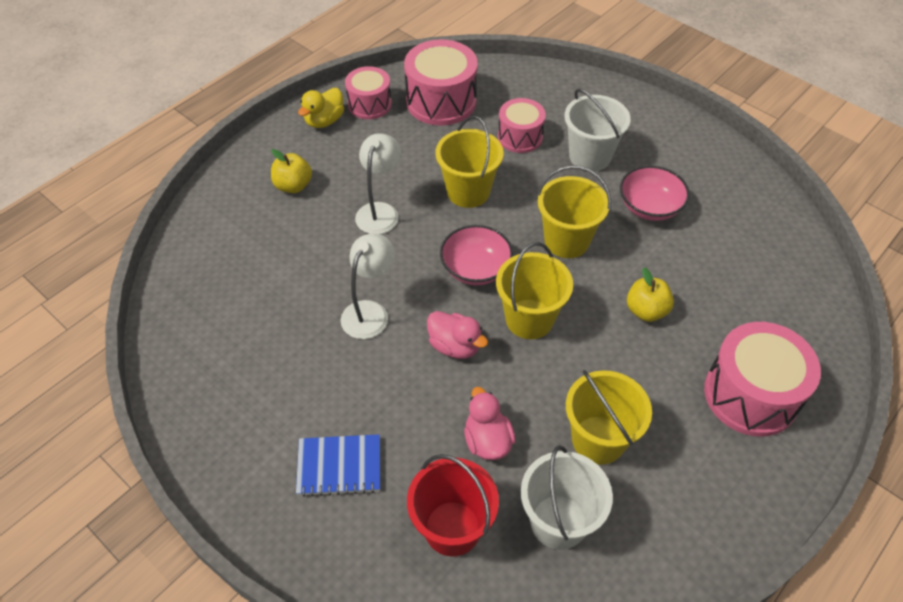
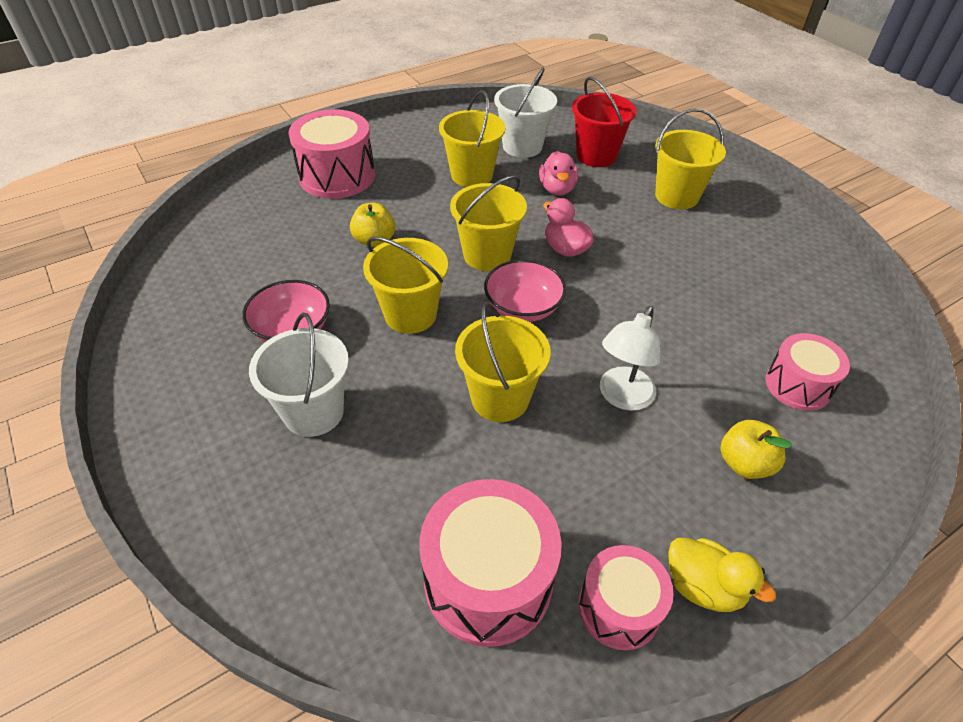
camera: 165 degrees left, 5 degrees down
(324, 121) = (703, 586): yellow duck -> yellow duck turned 75 degrees clockwise
(339, 466) = (676, 196): blue notebook -> yellow bucket
(370, 312) = (644, 291): white lamp -> none
(520, 137) = (391, 469): pink drum -> pink drum (798, 385)

